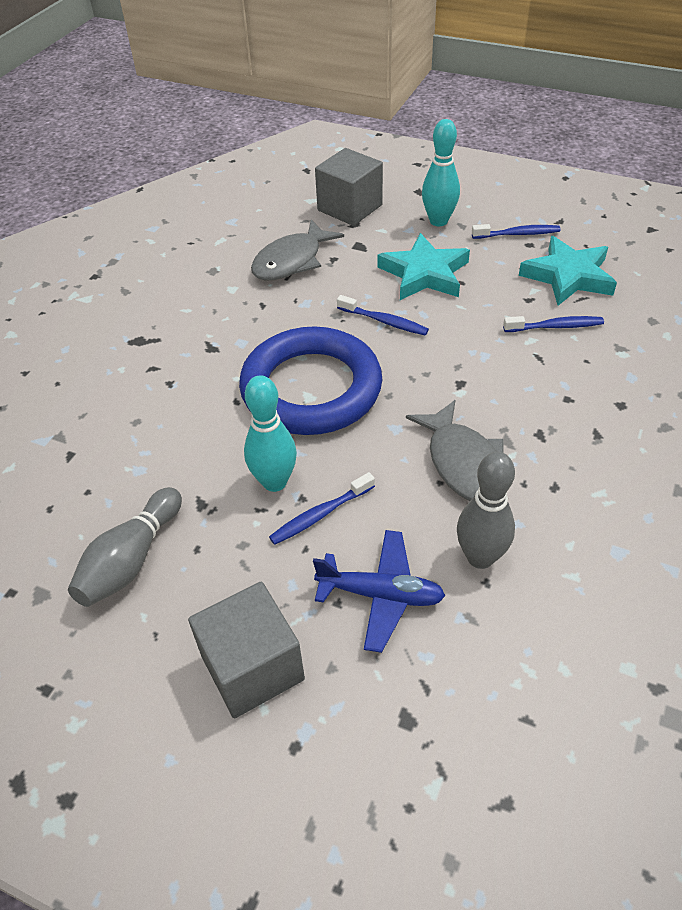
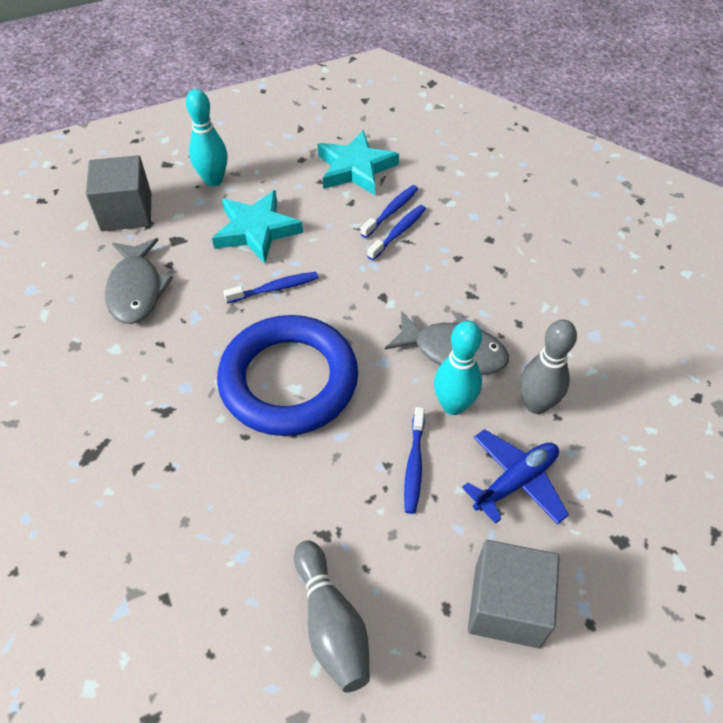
camera: 50 degrees left, 5 degrees up
(274, 482) = (354, 470): turquoise bowling pin -> turquoise bowling pin (453, 405)
(518, 234) = (284, 156): blue toothbrush -> blue toothbrush (398, 232)

